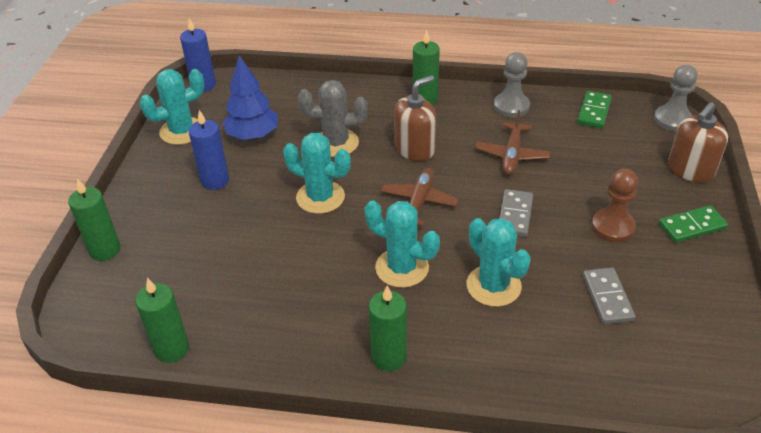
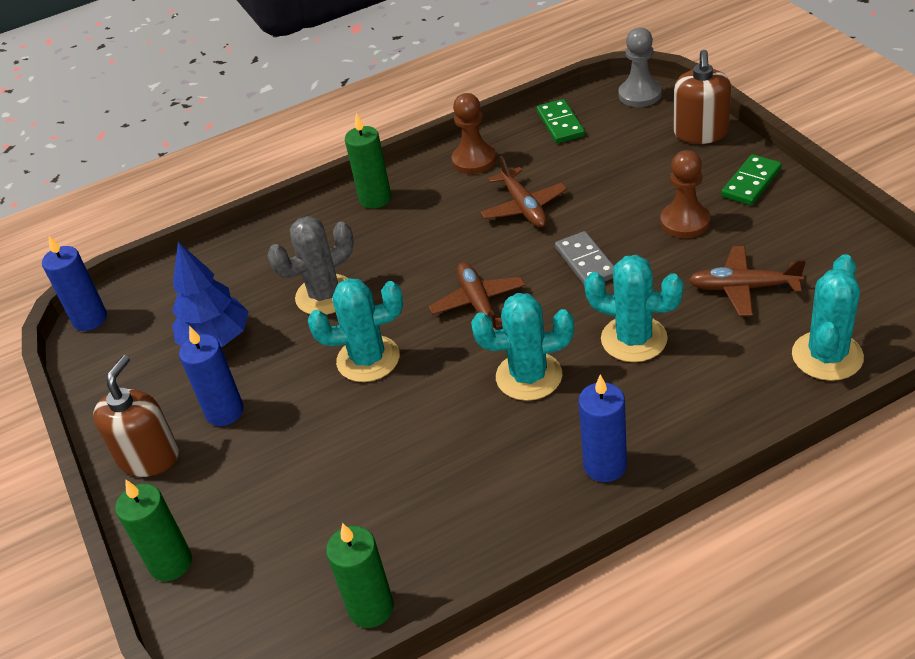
camera: 30 degrees left, 0 degrees up
(182, 131) = (120, 383): turquoise cactus -> turquoise cactus (827, 356)
(389, 357) = (605, 465): green candle -> blue candle
(415, 149) = (418, 255): brown soap dispenser -> brown soap dispenser (148, 457)
(511, 106) = (474, 160): grey pawn -> brown pawn
(607, 298) = (743, 288): grey domino -> brown plane

